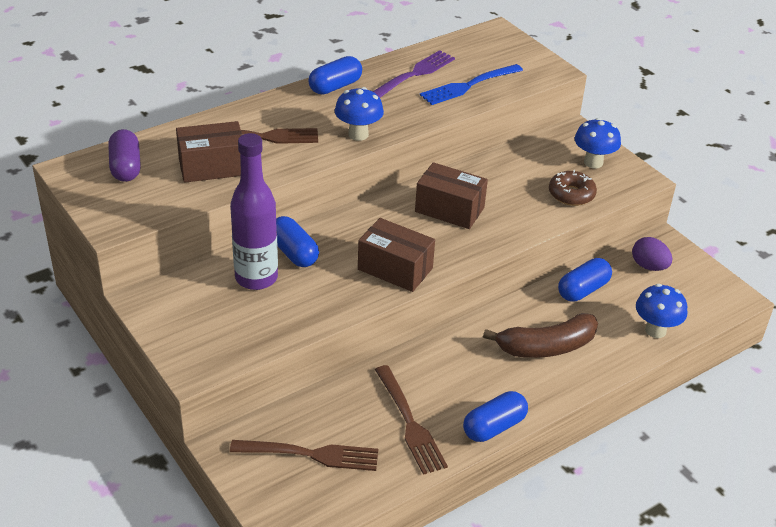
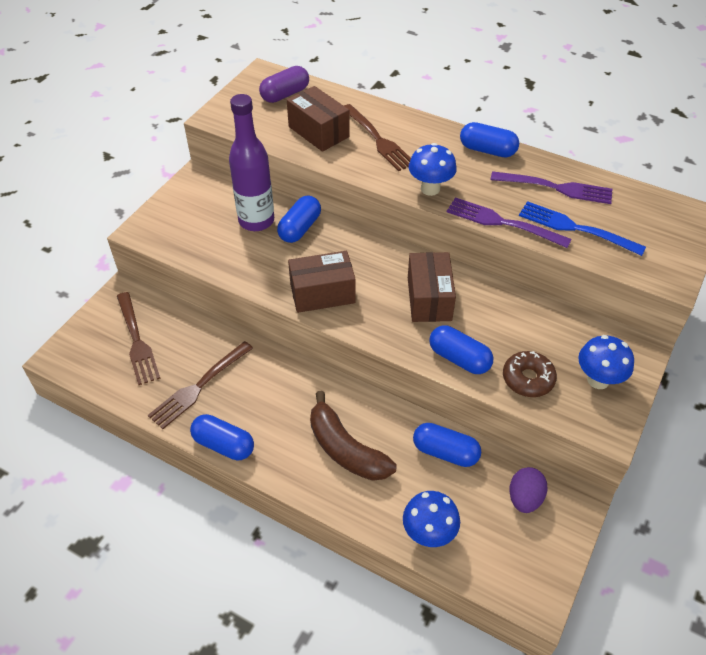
camera: 65 degrees right, 10 degrees up
(395, 269) = (322, 293): brown box -> brown box turned 75 degrees clockwise
(433, 116) = (502, 223): none -> purple fork
(527, 220) = (459, 358): none -> blue capsule

